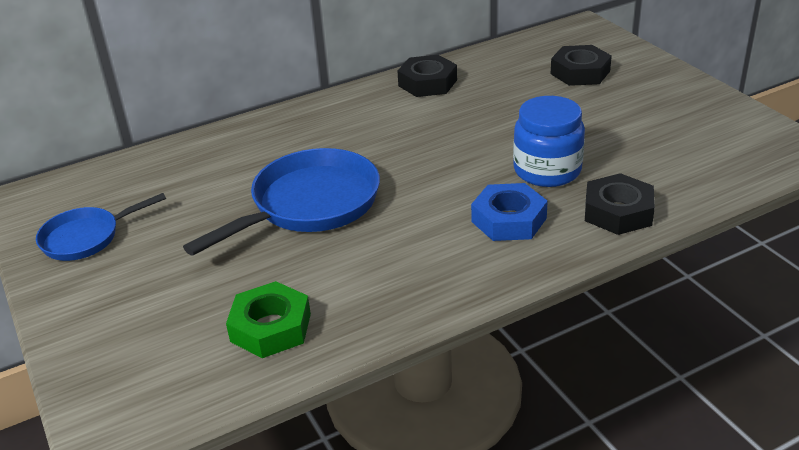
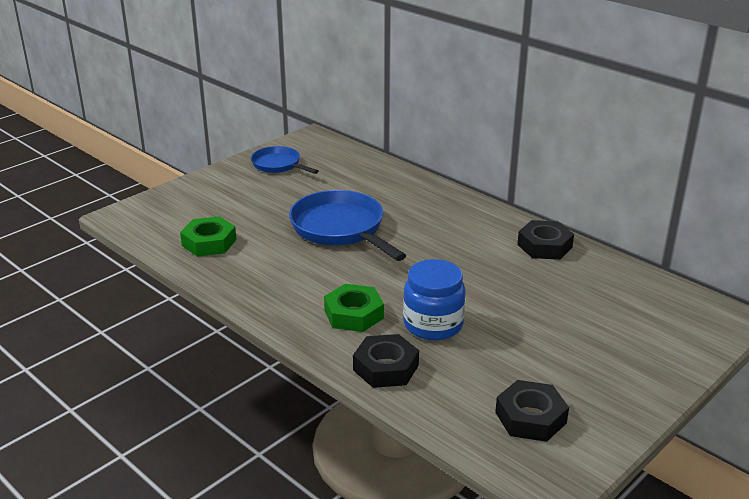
camera: 70 degrees right, 5 degrees down
(309, 205) = (340, 229): blue pan -> blue pan turned 150 degrees counterclockwise
(508, 220) = (353, 314): blue nut -> green nut
(580, 72) = (623, 324): black nut -> black nut (530, 417)

